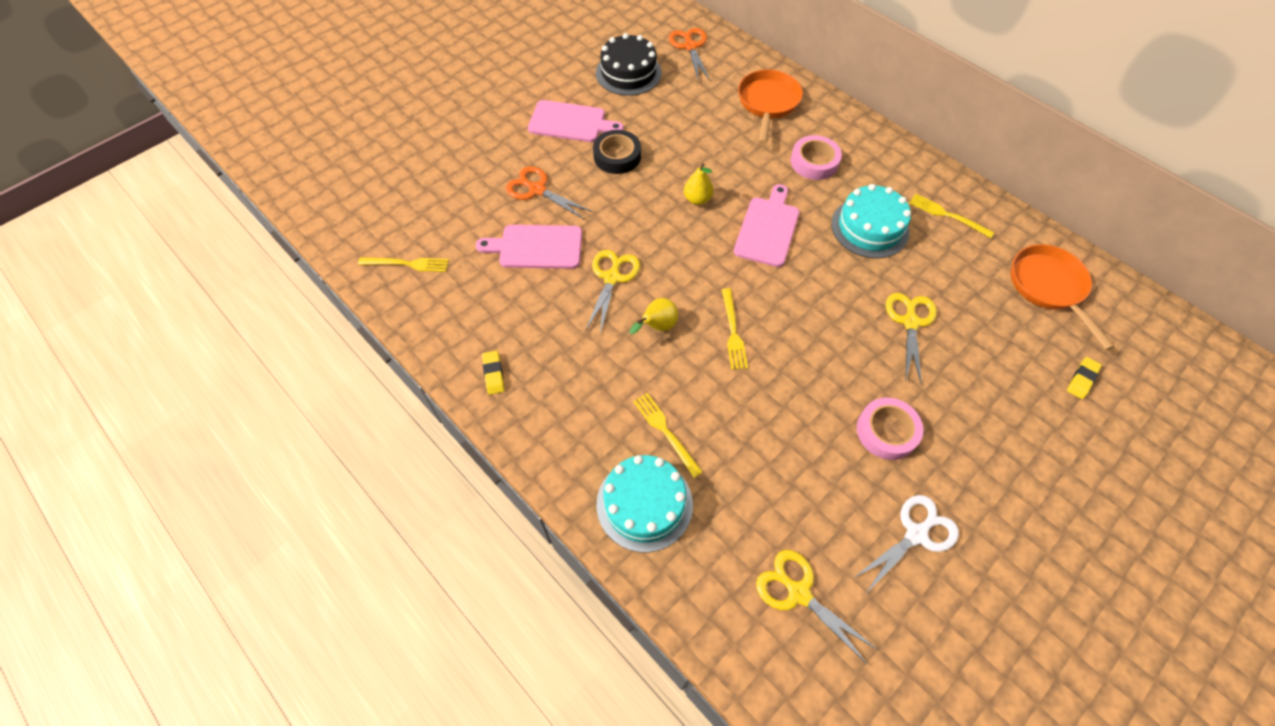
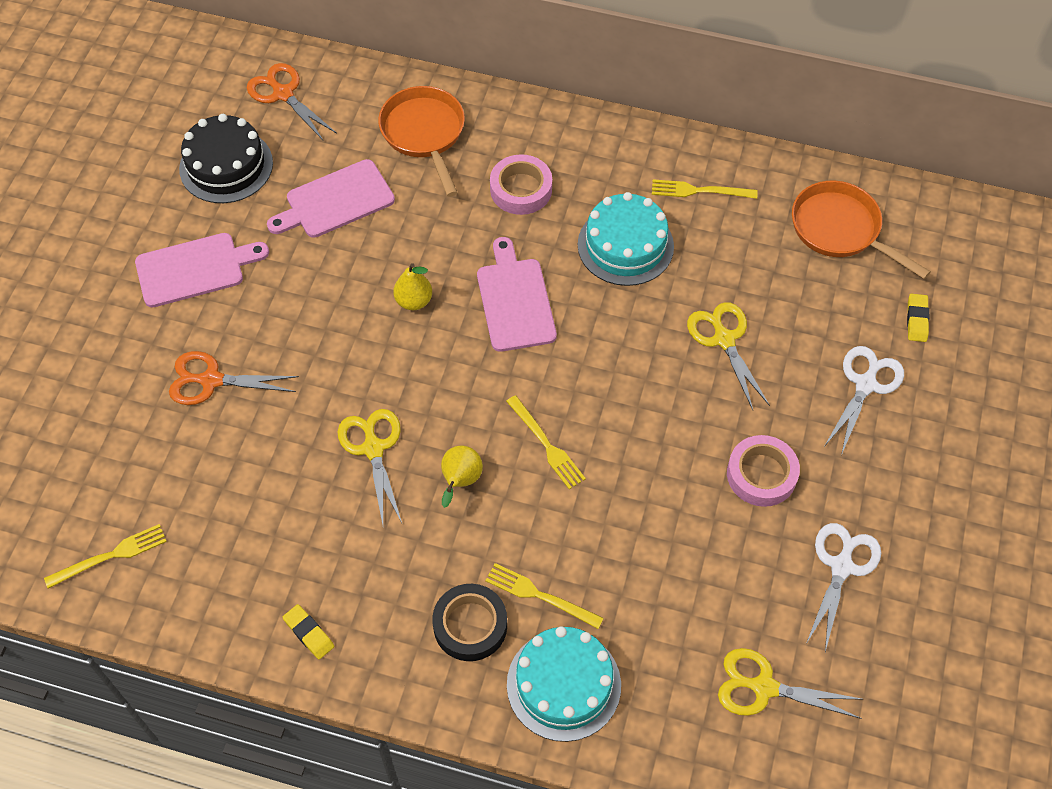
camera: 30 degrees left, 0 degrees up
(536, 247) = (259, 455): pink cutting board -> pink cutting board (335, 201)
(617, 156) = (283, 289): black tape -> black tape (470, 625)
(1011, 407) = (865, 384): none -> white scissors

